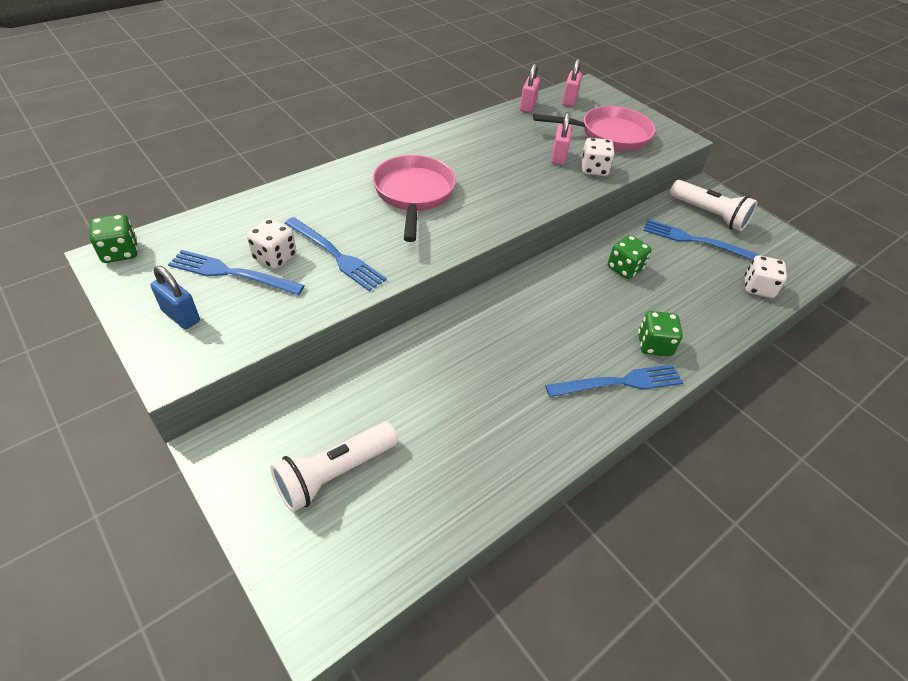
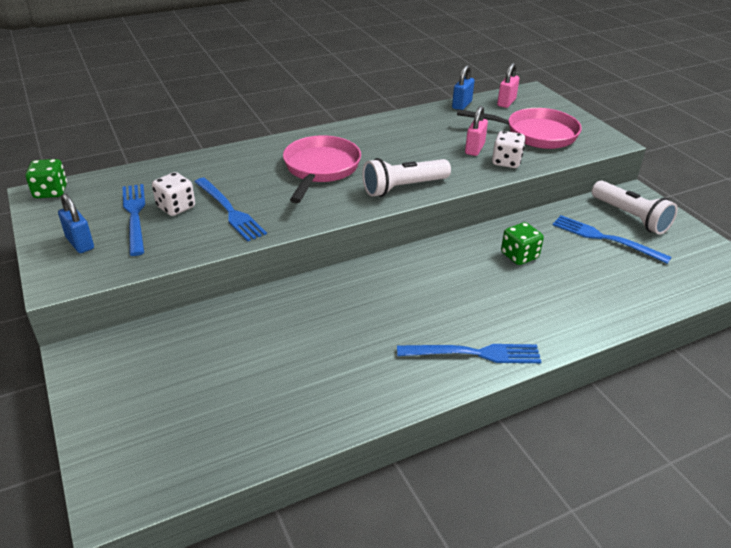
camera: 15 degrees right, 10 degrees down
(232, 273) = (135, 216): blue fork -> blue fork turned 45 degrees clockwise
(334, 474) = (172, 391): white flashlight -> white flashlight (403, 188)
(528, 106) = (461, 105): pink padlock -> blue padlock
(654, 345) = (524, 325): green dice -> none
(758, 288) = (659, 288): white dice -> none

